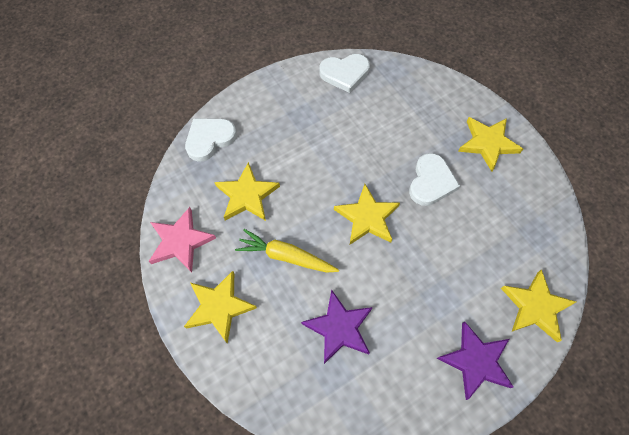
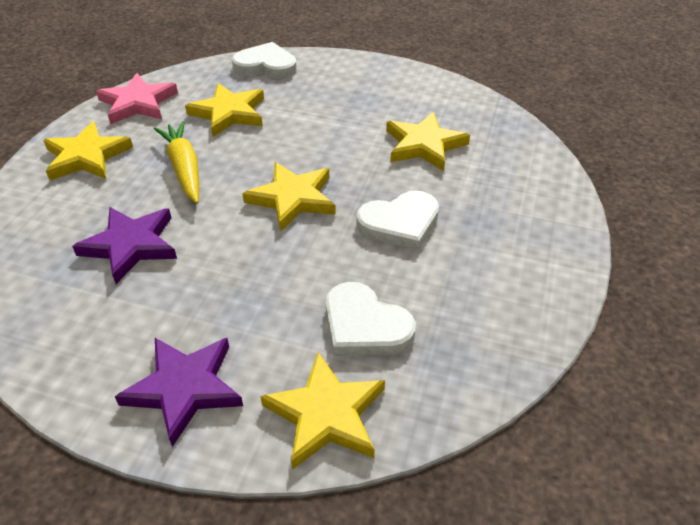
camera: 50 degrees right, 20 degrees down
(344, 73) = (453, 99): white heart -> white heart (365, 326)
(488, 143) = (520, 244): yellow star -> yellow star (424, 145)

